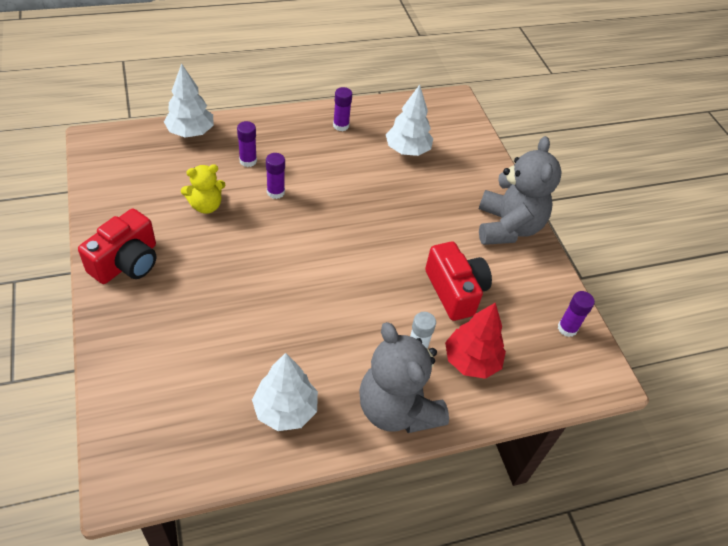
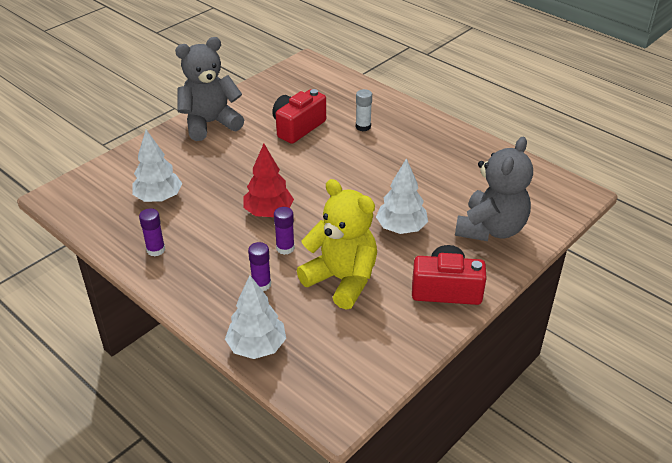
camera: 115 degrees left, 10 degrees down
(206, 205) = (342, 280): yellow teddy bear -> yellow teddy bear, size x1.80
(285, 410) = (463, 157): white tree -> white tree (401, 228)
(397, 409) = (412, 120): grey teddy bear -> grey teddy bear (491, 229)
(471, 361) = (348, 106): red tree -> red tree (268, 212)
(567, 328) = (283, 80): purple glue stick -> none

